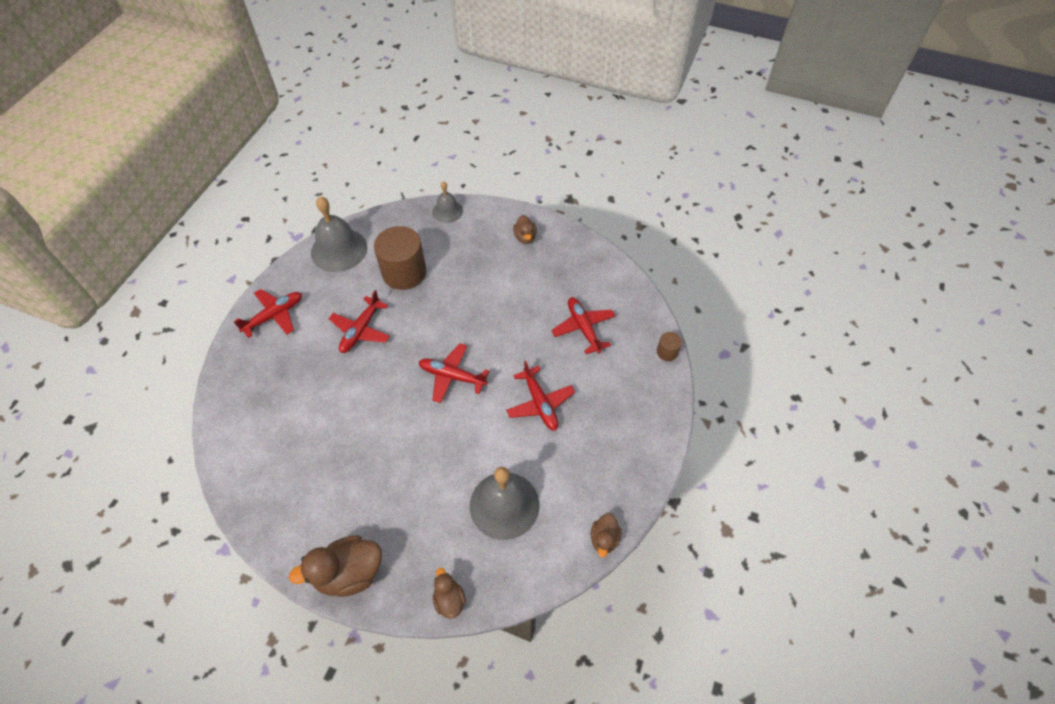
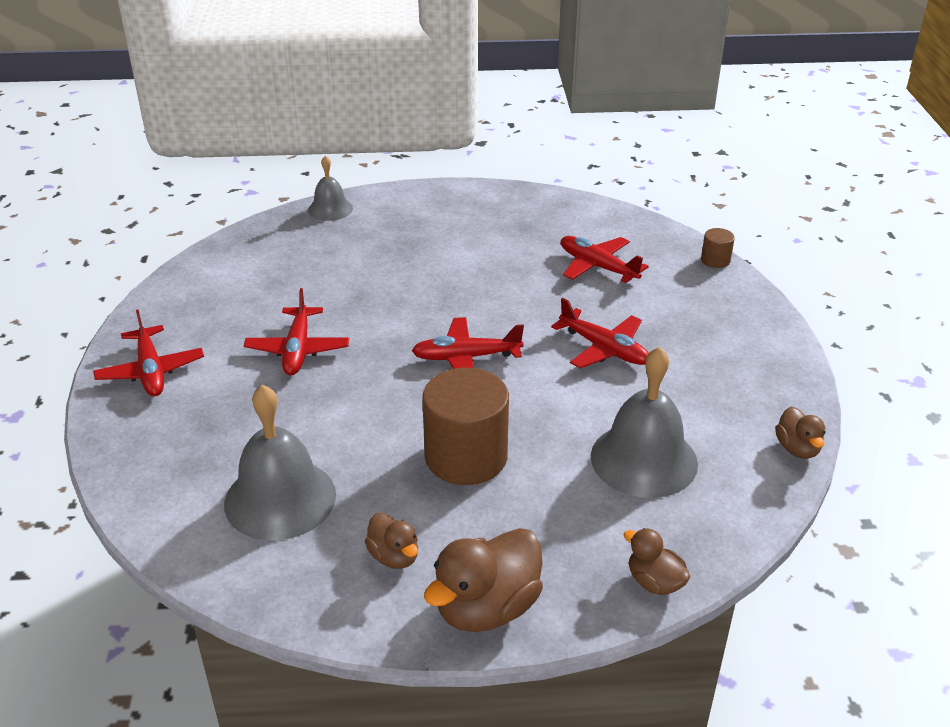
camera: 25 degrees left, 20 degrees down
(274, 315) = (151, 371): red plane -> red plane turned 135 degrees clockwise
(339, 249) = (201, 281): grey bell -> grey bell (280, 498)
(404, 272) = (316, 278): brown cylinder -> brown cylinder (466, 457)
(525, 237) = (454, 207): brown duck -> brown duck (394, 556)

